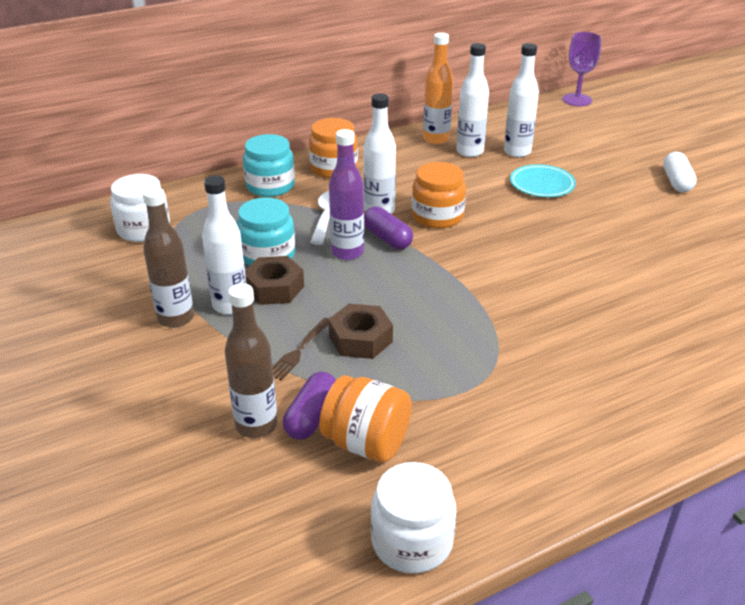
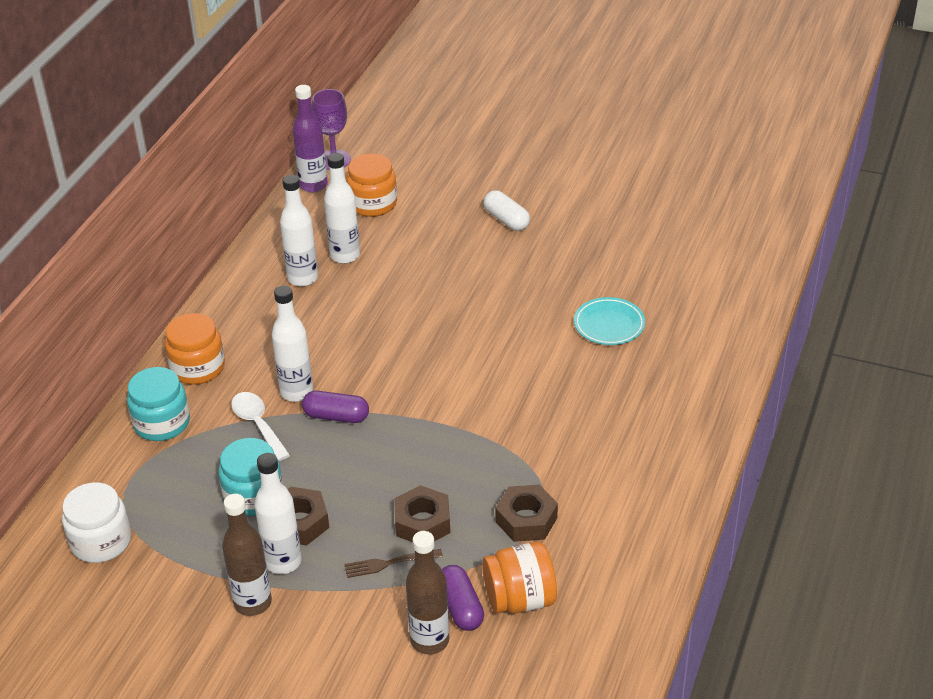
camera: 40 degrees left, 5 degrees up
(299, 351) = (388, 563): brown fork -> brown fork turned 90 degrees clockwise
(347, 252) = (319, 451): purple bottle -> purple bottle (313, 185)
(412, 541) = (620, 642): white jar -> none
(436, 139) = (255, 279): orange bottle -> none
(437, 216) = (352, 368): orange jar -> orange jar (373, 203)
(447, 387) = (526, 520): none -> brown nut
(542, 185) = (403, 283): turquoise plate -> turquoise plate (609, 325)

